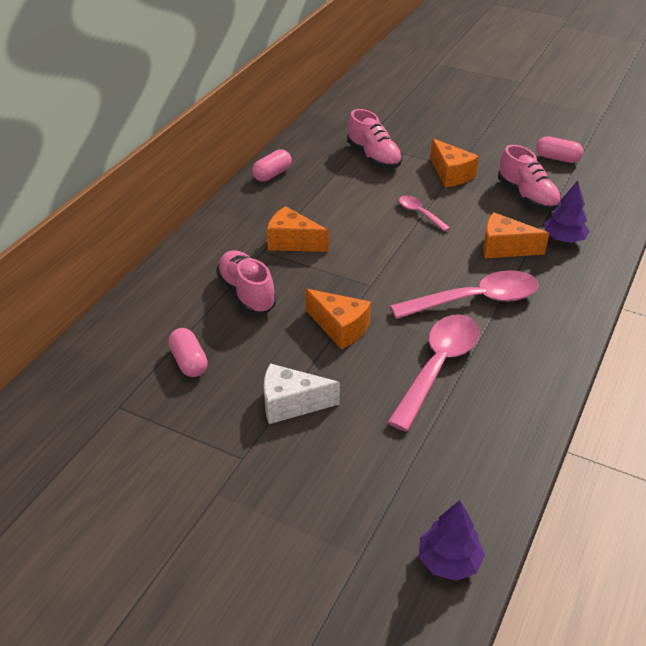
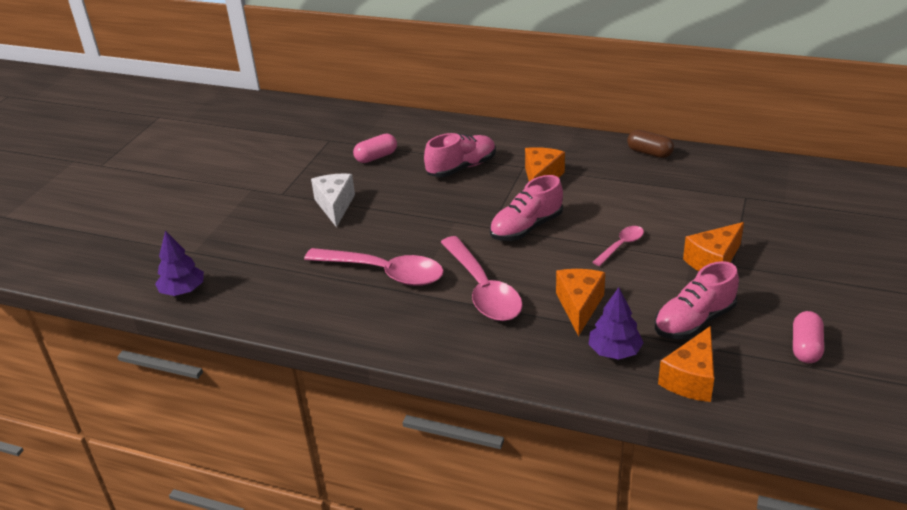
camera: 85 degrees right, 5 degrees down
(272, 174) = (649, 153): pink capsule -> brown capsule
(340, 328) = (427, 217): orange cheese -> orange cheese (691, 379)
(373, 157) = (718, 206): pink shoe -> pink shoe (526, 228)

